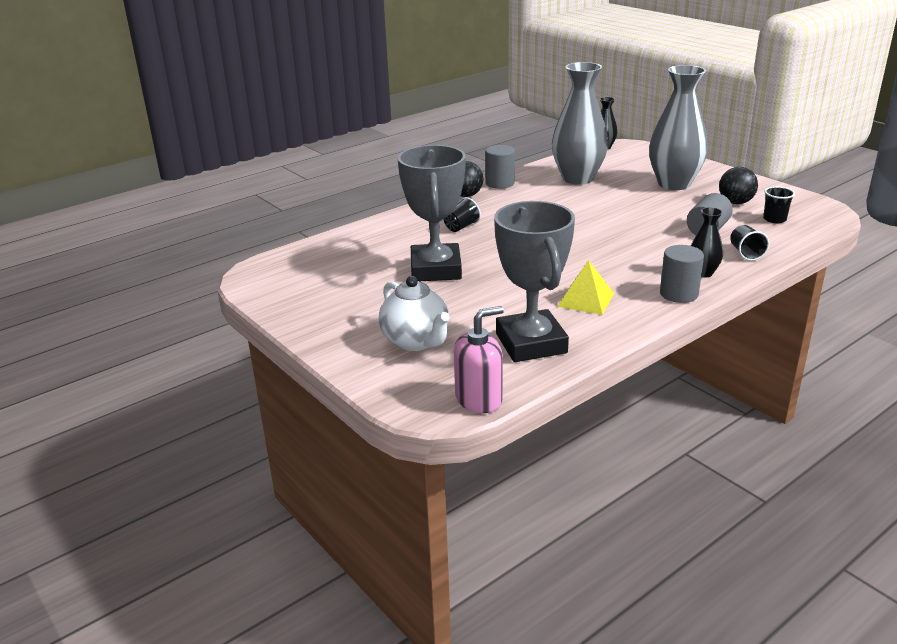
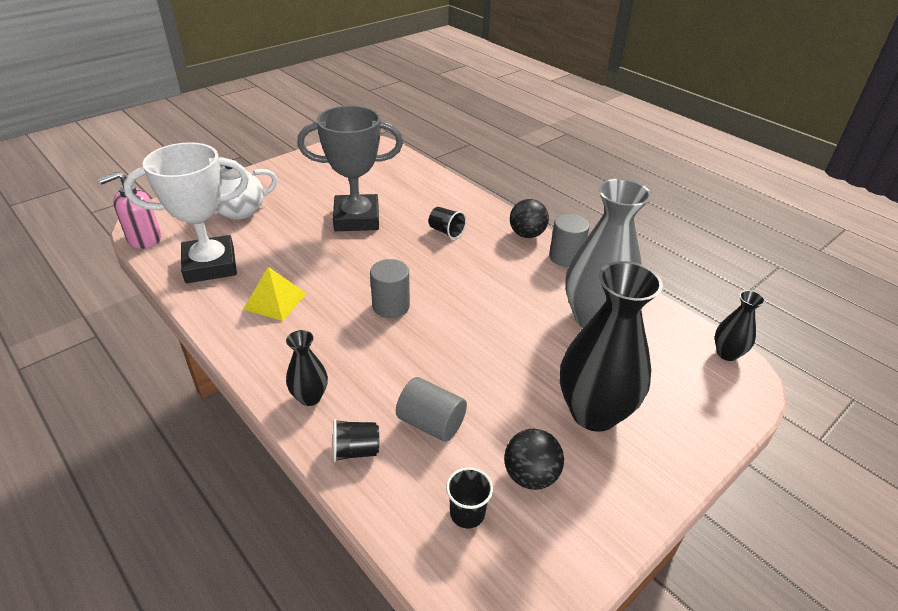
camera: 85 degrees right, 10 degrees up
(479, 399) = (144, 239): pink soap dispenser -> pink soap dispenser turned 90 degrees clockwise
(531, 343) = (210, 265): grey trophy -> white trophy
(674, 184) = (594, 413): grey vase -> black vase
(679, 294) = (266, 368): grey cylinder -> grey cylinder (391, 306)

